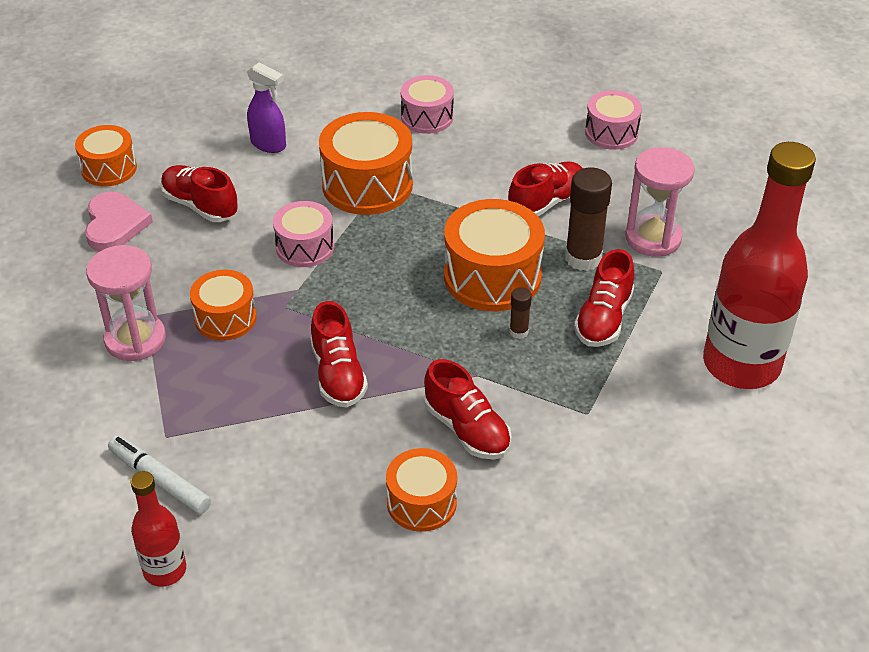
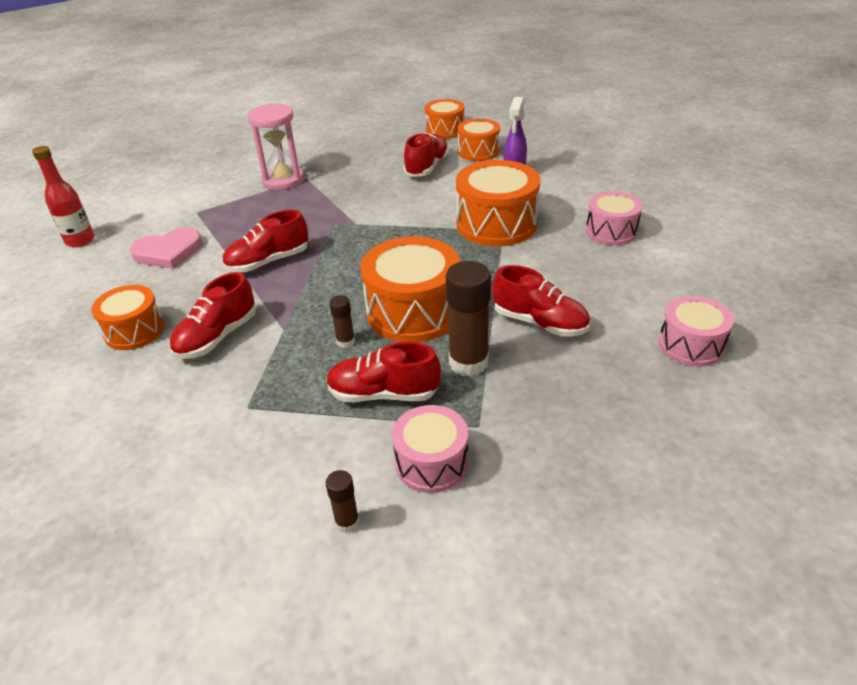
camera: 75 degrees right, 5 degrees down
(115, 224) = (390, 146): pink heart -> pink heart (168, 252)
(160, 480) = (157, 220): white marker -> none
(225, 318) = (314, 204): orange drum -> orange drum (478, 151)
(305, 247) = (404, 215): pink drum -> pink drum (431, 463)
(653, 238) = (530, 409): pink hourglass -> none
(741, 364) = (347, 522): red bottle -> brown glue stick

